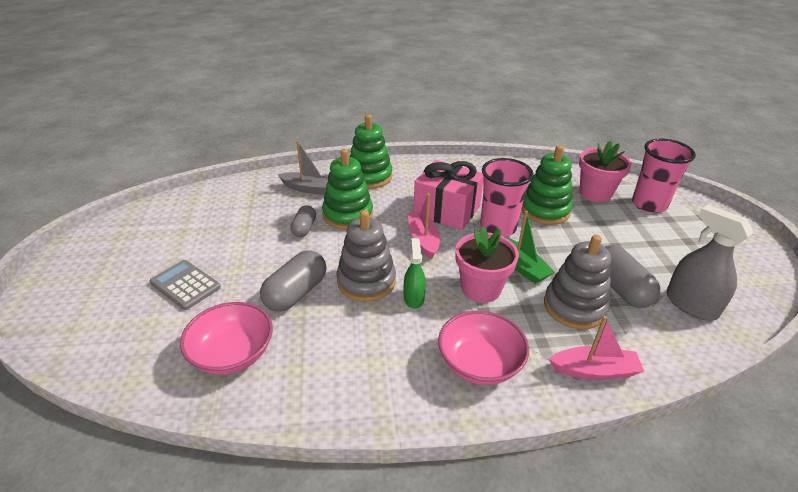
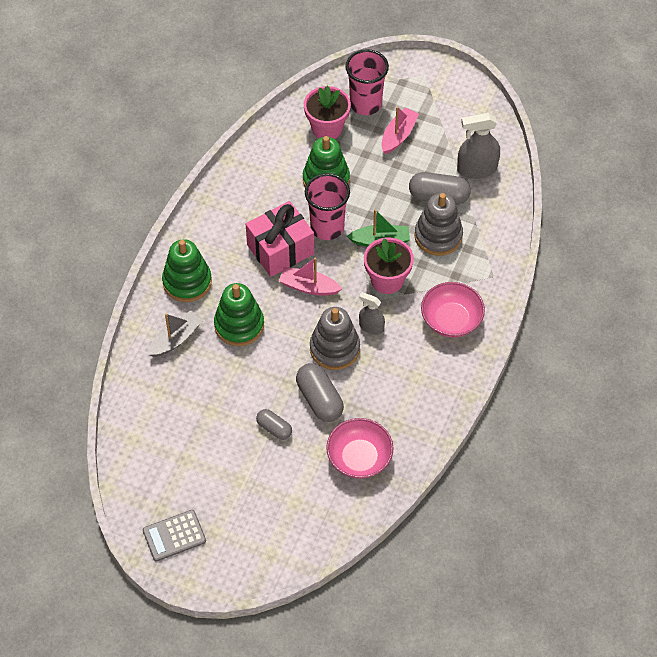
camera: 60 degrees left, 20 degrees up
(185, 285) = (263, 472): grey calculator -> grey calculator (174, 536)
(304, 228) = (238, 365): grey capsule -> grey capsule (274, 428)
(413, 298) = (371, 327): green spray bottle -> grey spray bottle
(594, 370) = (492, 263): pink boat -> pink boat (398, 135)

